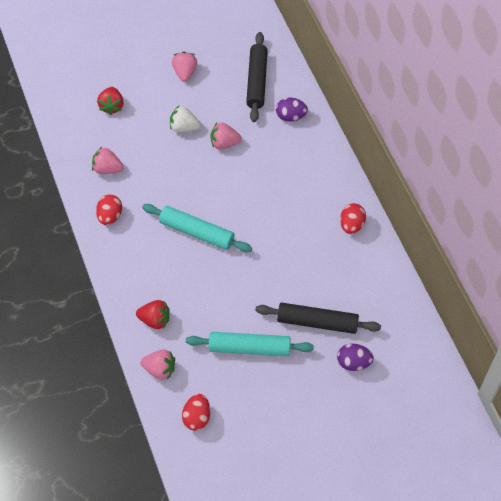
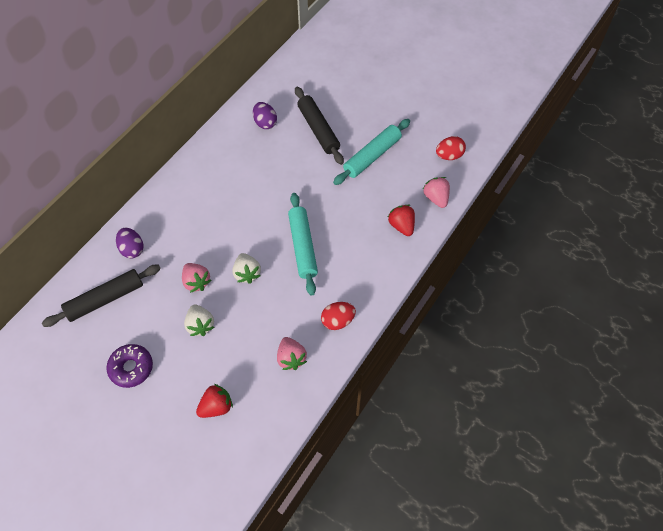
camera: 125 degrees left, 0 degrees up
(185, 73) = (131, 368): pink strawberry -> purple donut
(204, 180) = (247, 273): none -> white strawberry
(249, 348) = (372, 156): turquoise rolling pin -> turquoise rolling pin turned 75 degrees clockwise
(351, 225) = (218, 151): red egg -> none
(353, 362) = (332, 96): purple egg -> purple egg (265, 123)

